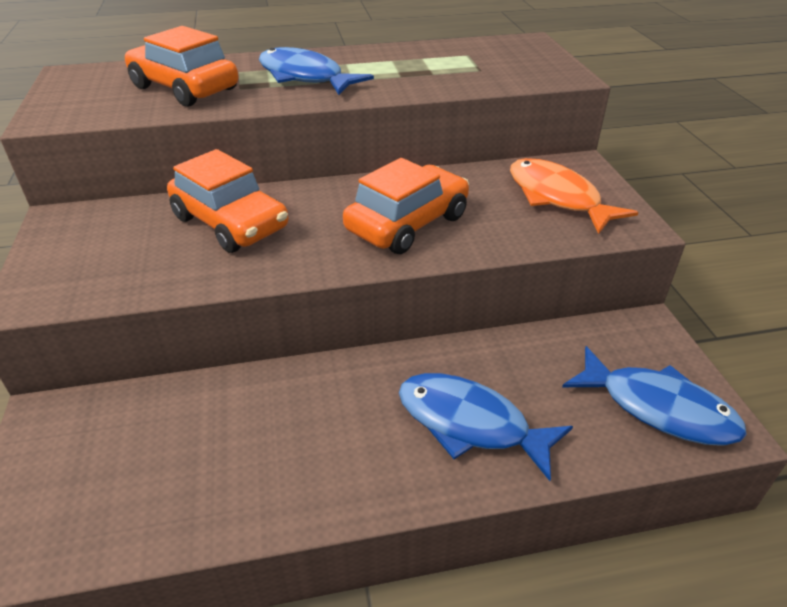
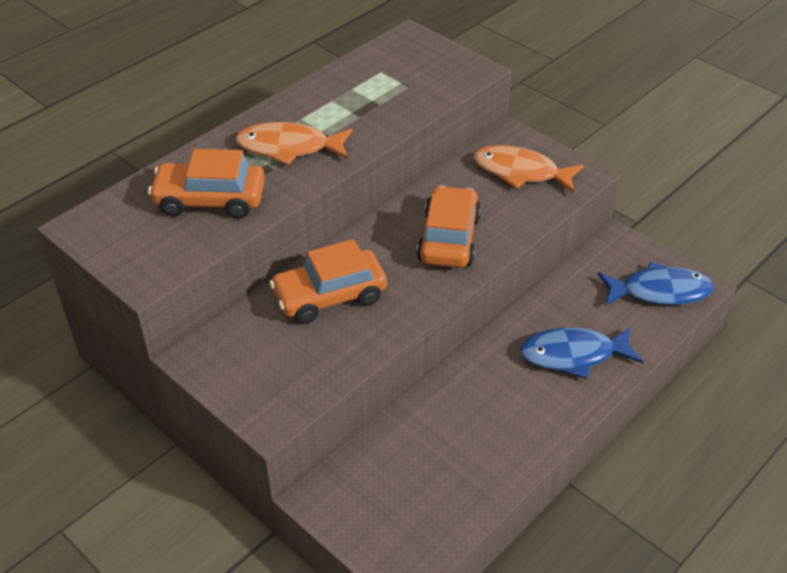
camera: 35 degrees left, 5 degrees up
(231, 223) = (330, 296): orange car -> orange car turned 150 degrees clockwise
(305, 77) = (289, 148): blue fish -> orange fish

